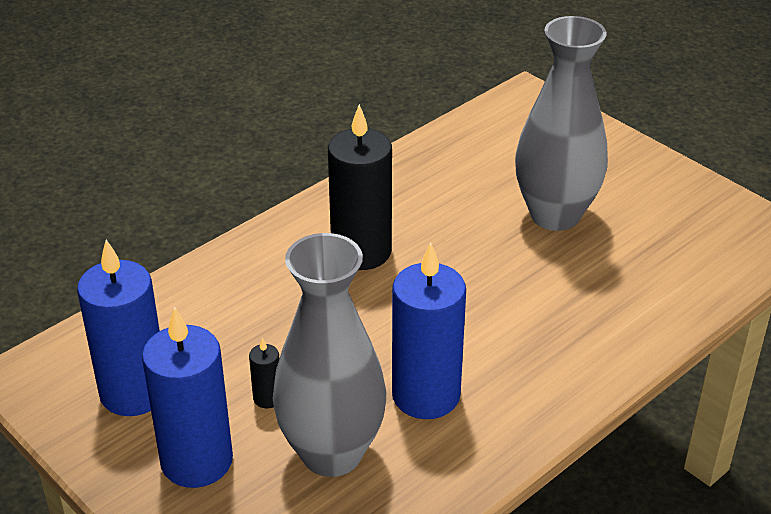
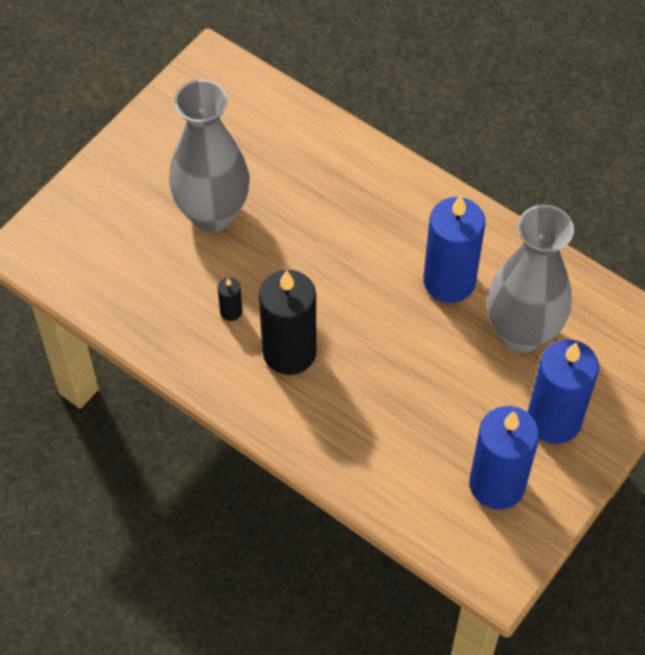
camera: 100 degrees left, 20 degrees up
(267, 398) = (479, 387): black candle -> black candle (231, 311)

